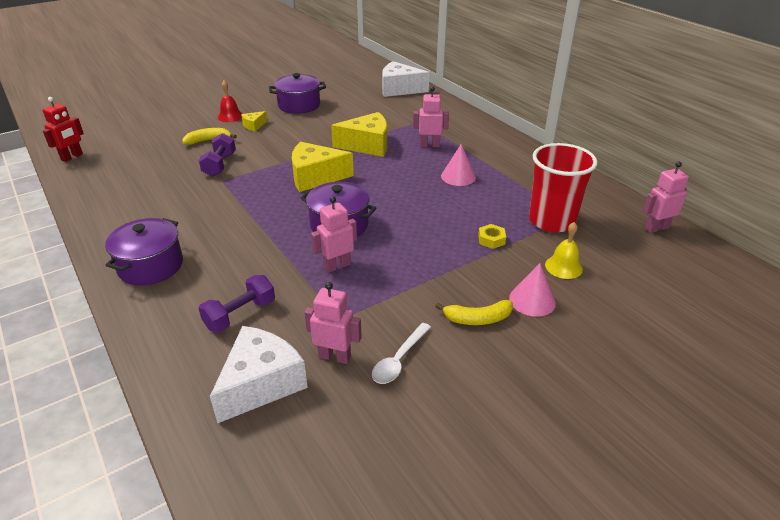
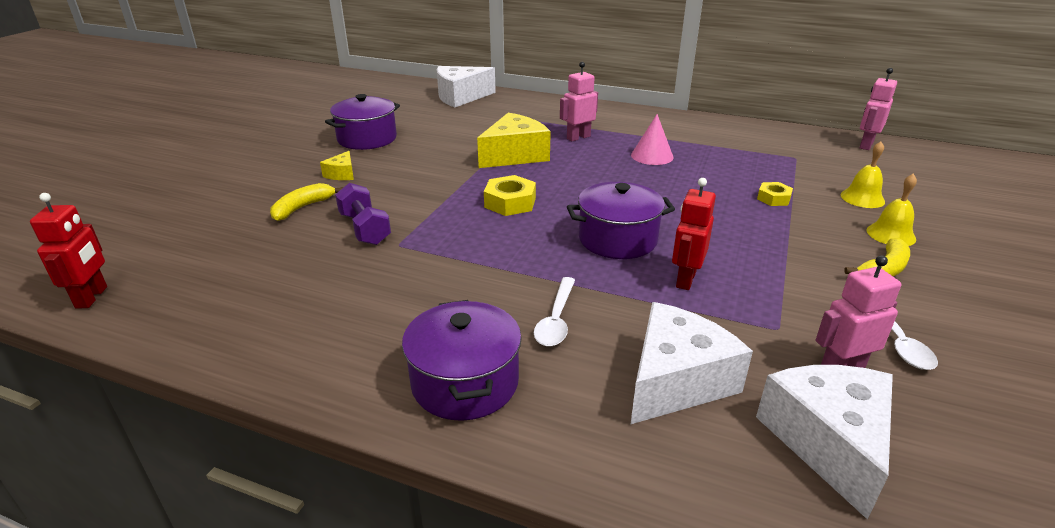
camera: 35 degrees left, 5 degrees down
(230, 116) = (290, 173): red bell -> none
(234, 256) = (556, 320): none -> white spoon
(240, 315) = (676, 381): purple dumbbell -> white cheese
(315, 177) = (510, 202): yellow cheese -> yellow nut
(337, 266) = (685, 279): pink robot -> red robot
(532, 300) = (891, 234): pink cone -> yellow bell
(551, 221) = (789, 166): red cup -> none

